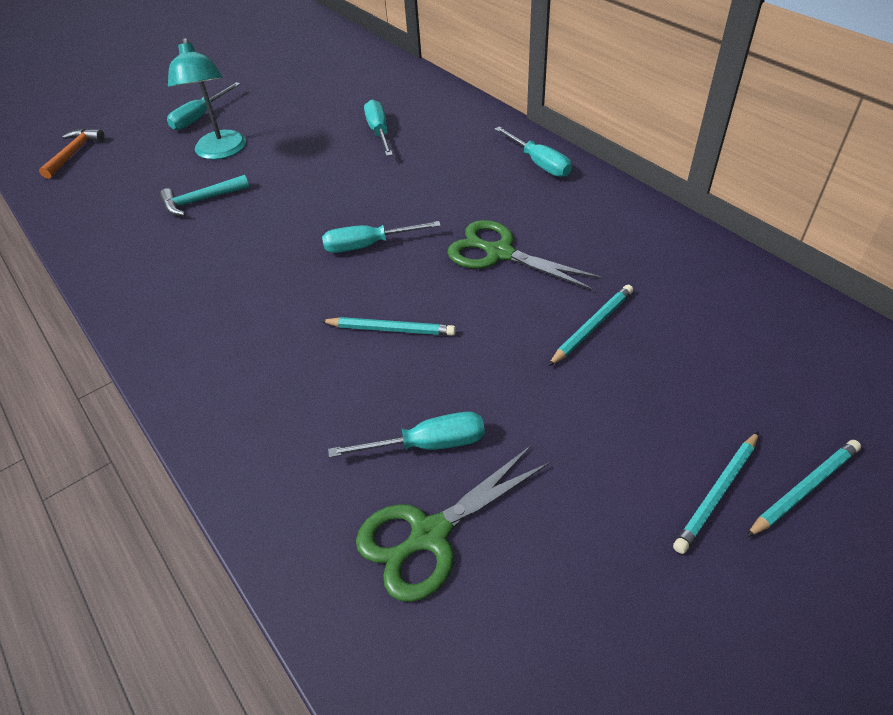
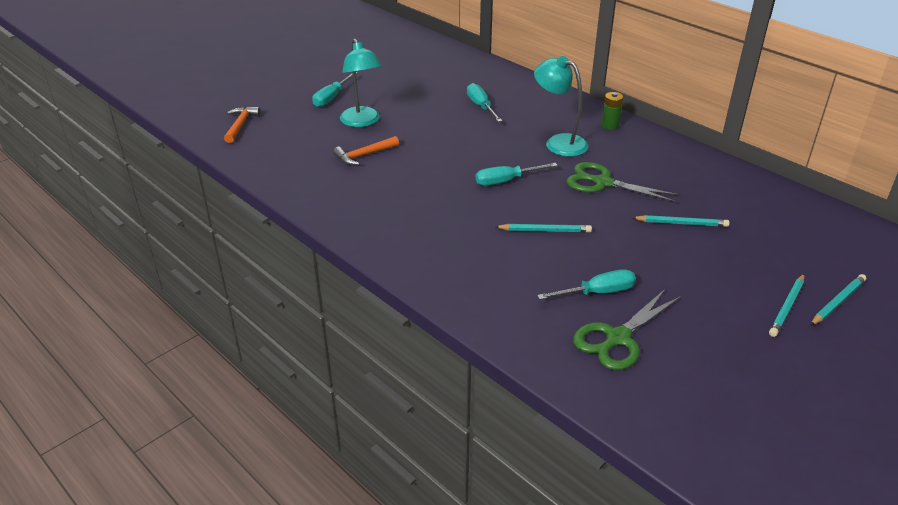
camera: 10 degrees left, 10 degrees down
(201, 201) = (364, 155): turquoise hammer -> orange hammer
(461, 188) = (558, 142): none -> turquoise lamp
(539, 163) = (610, 125): turquoise screwdriver -> green battery
(592, 326) = (682, 223): turquoise pencil -> turquoise pencil turned 60 degrees clockwise

